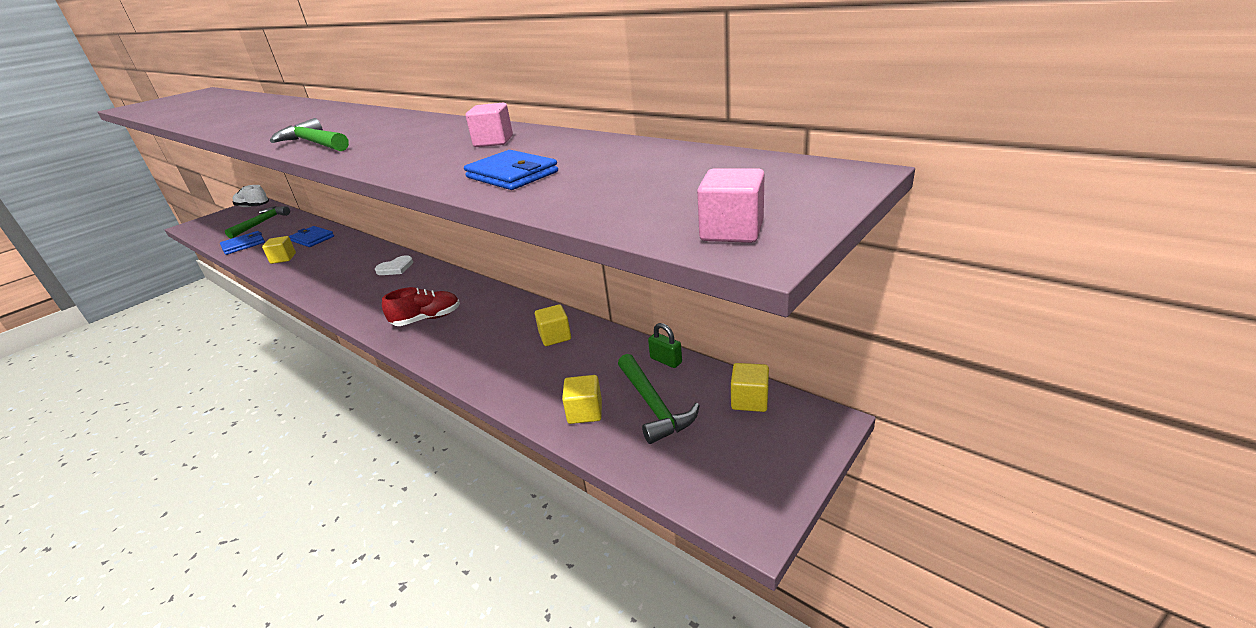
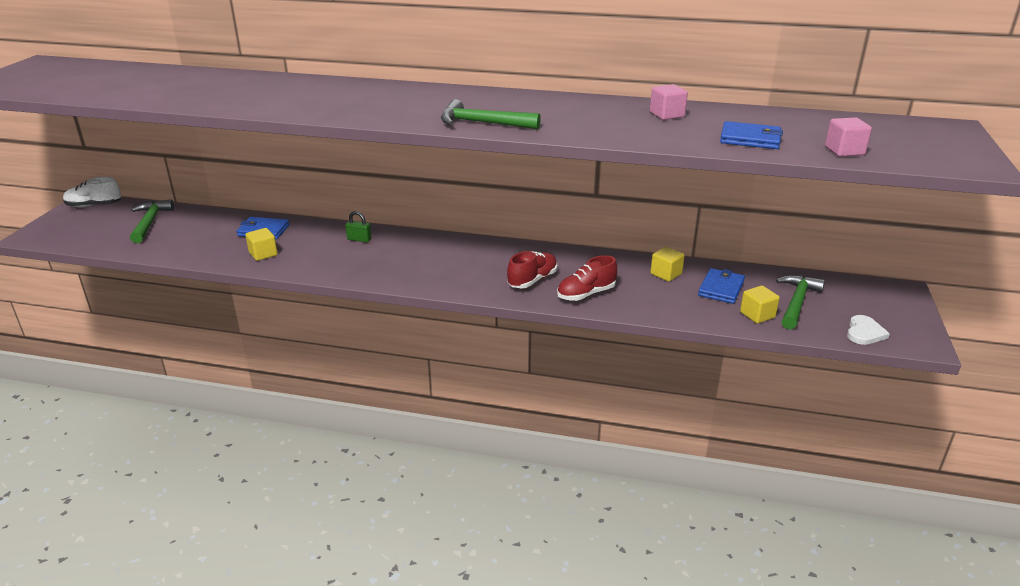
camera: 30 degrees left, 0 degrees up
(243, 245) = (174, 247): blue wallet -> blue wallet (721, 288)
(395, 268) = (424, 245): white heart -> white heart (864, 332)
(450, 344) = (586, 294): none -> red shoe
(653, 406) = (797, 302): green hammer -> green hammer turned 105 degrees counterclockwise
(666, 360) = (768, 275): green padlock -> green padlock (359, 239)
(732, 231) = (957, 161): pink cube -> pink cube (844, 151)
(749, 400) = (850, 287): yellow cube -> none

